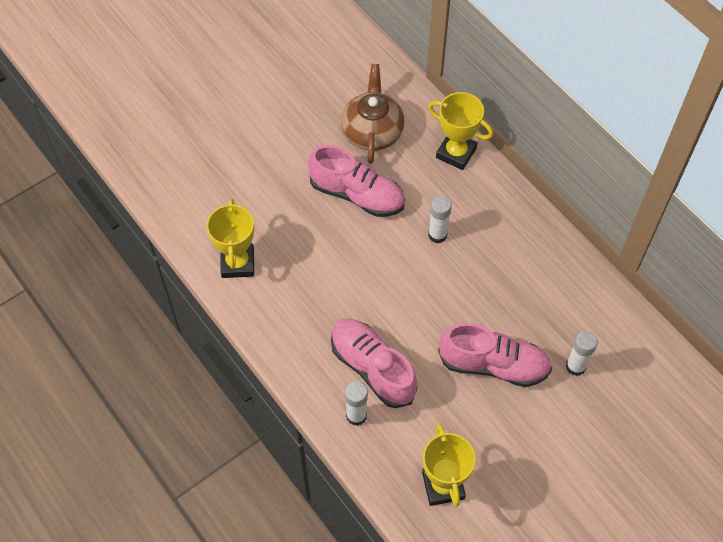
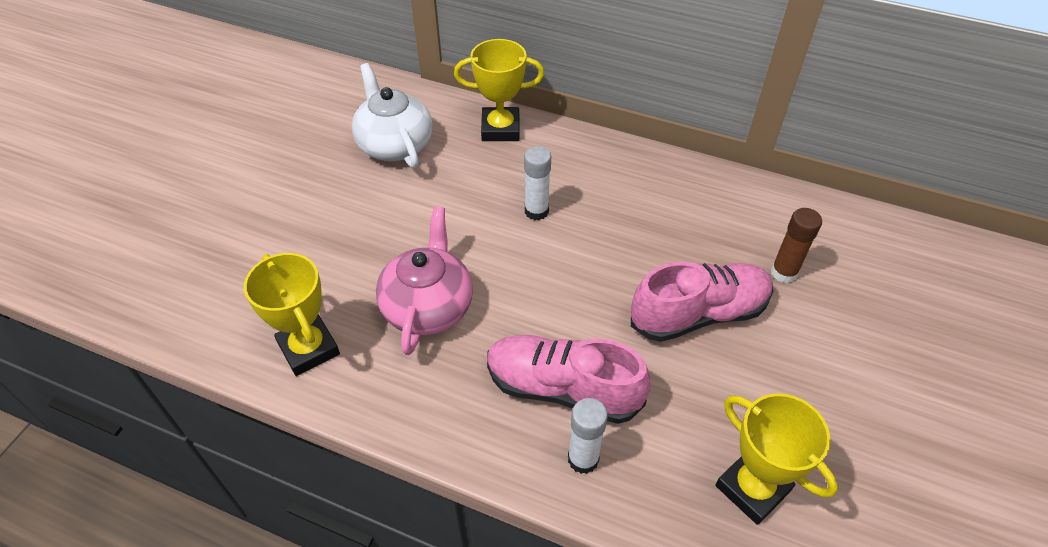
camera: 30 degrees left, 10 degrees down
(324, 270) = (428, 306): none -> pink teapot
(357, 194) = (416, 210): pink shoe -> none
(372, 131) = (394, 144): brown teapot -> white teapot
(575, 366) = (784, 273): white glue stick -> brown glue stick

